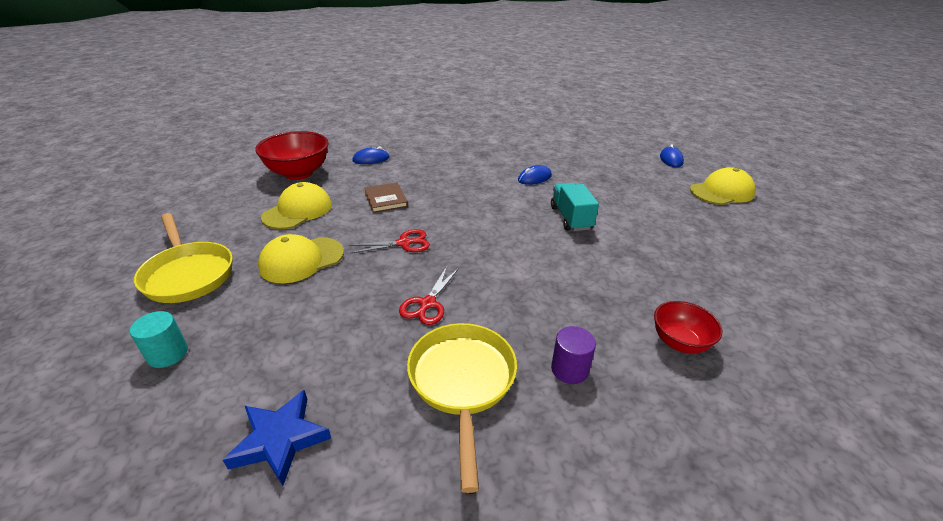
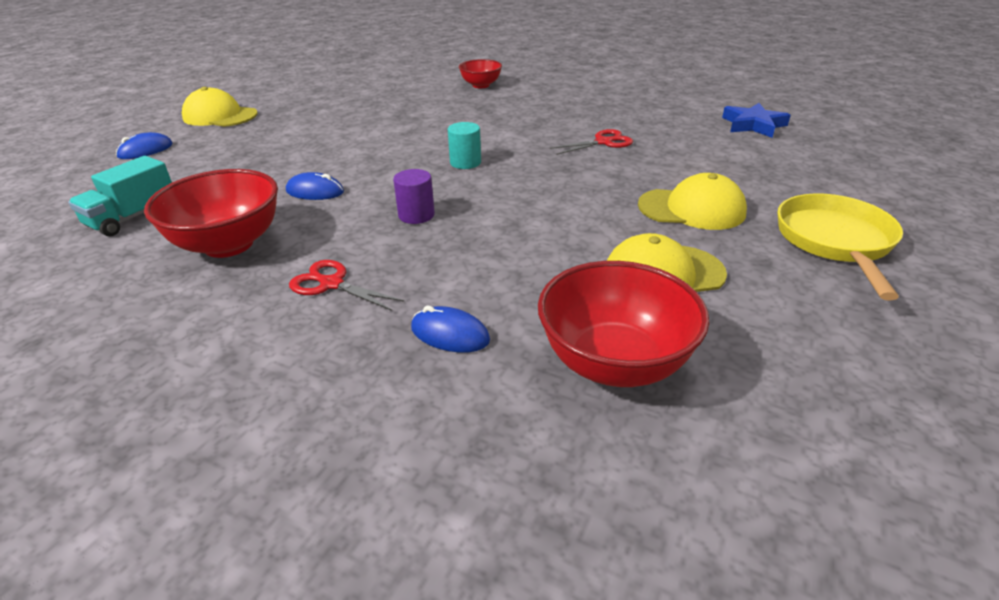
camera: 135 degrees left, 0 degrees up
(168, 354) = (841, 182): turquoise cylinder -> turquoise cylinder (465, 162)
(385, 199) = (527, 240): brown book -> none
(404, 243) = (569, 185): red scissors -> red scissors (331, 284)
(462, 382) = (626, 110): yellow pan -> none
(510, 149) = (228, 244): none -> red bowl
(569, 369) = (558, 96): purple cylinder -> purple cylinder (416, 215)
(571, 218) = (384, 146): turquoise truck -> turquoise truck (133, 217)

